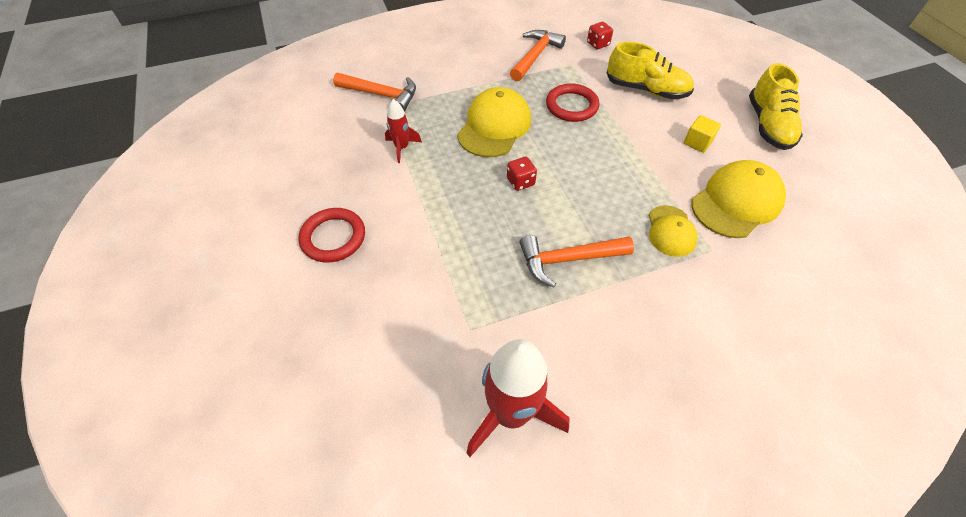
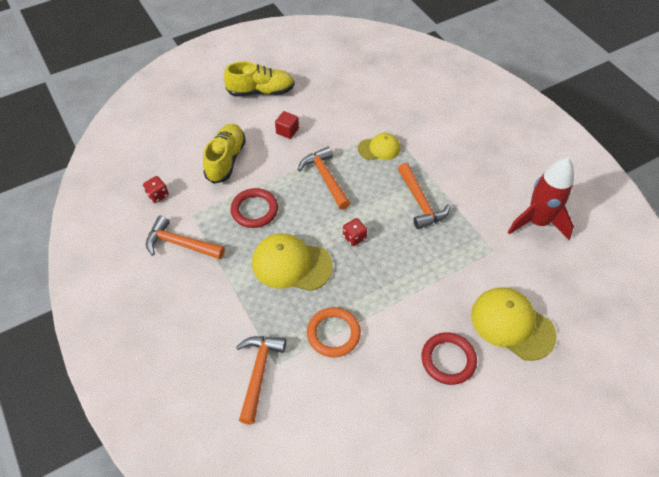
camera: 100 degrees left, 0 degrees up
(402, 148) = (333, 333): red rocket -> orange ring
(617, 168) = (325, 178): none -> orange hammer
(697, 142) = (287, 131): yellow cube -> red cube
(736, 202) = (344, 114): yellow cap -> yellow cap (512, 324)

